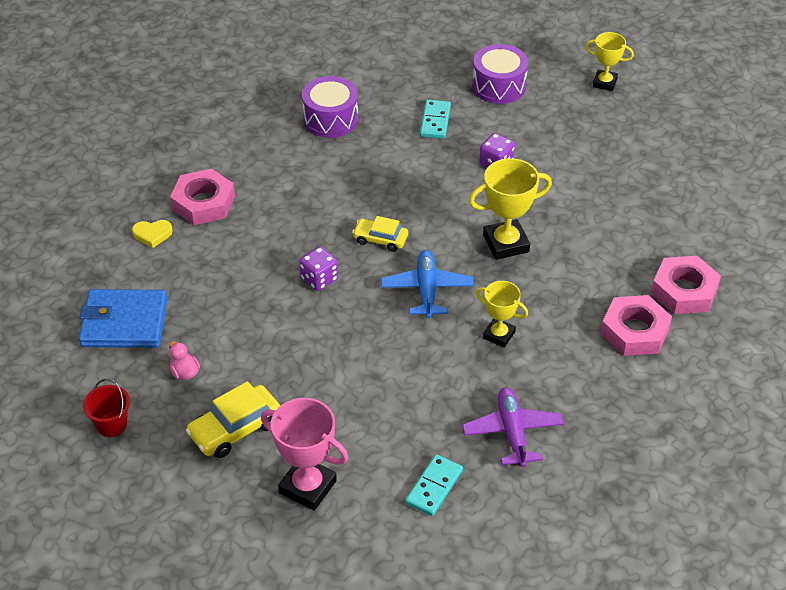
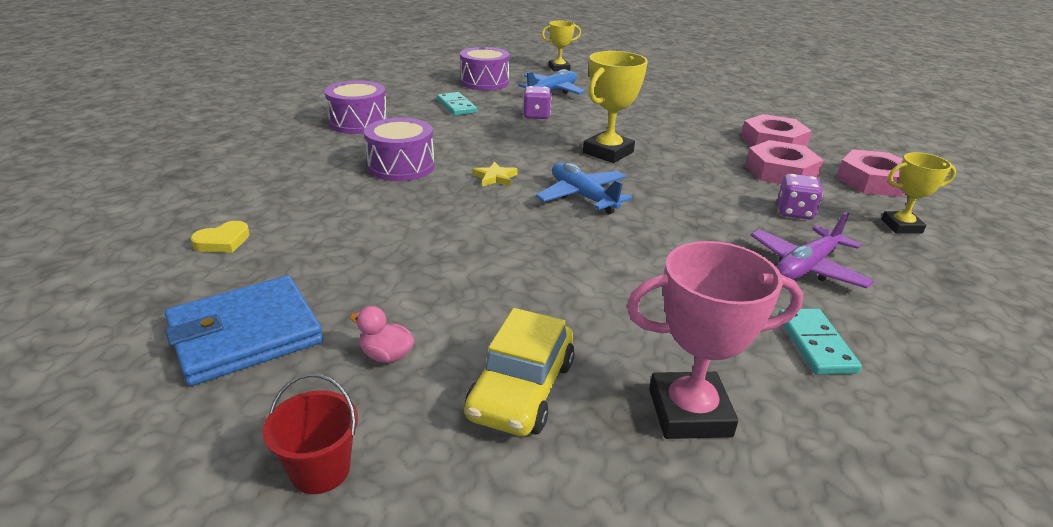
camera: 35 degrees left, 15 degrees down
(203, 203) = (270, 201): pink nut -> pink nut (873, 181)
(319, 279) = (467, 219): purple dice -> purple dice (794, 212)
(320, 196) = (401, 166): none -> purple drum
(380, 239) = (495, 178): yellow car -> yellow star
(499, 335) = (687, 205): yellow trophy -> yellow trophy (901, 226)
(512, 432) = (806, 267): purple plane -> purple plane turned 90 degrees counterclockwise
(552, 126) = (552, 91): none -> blue plane

